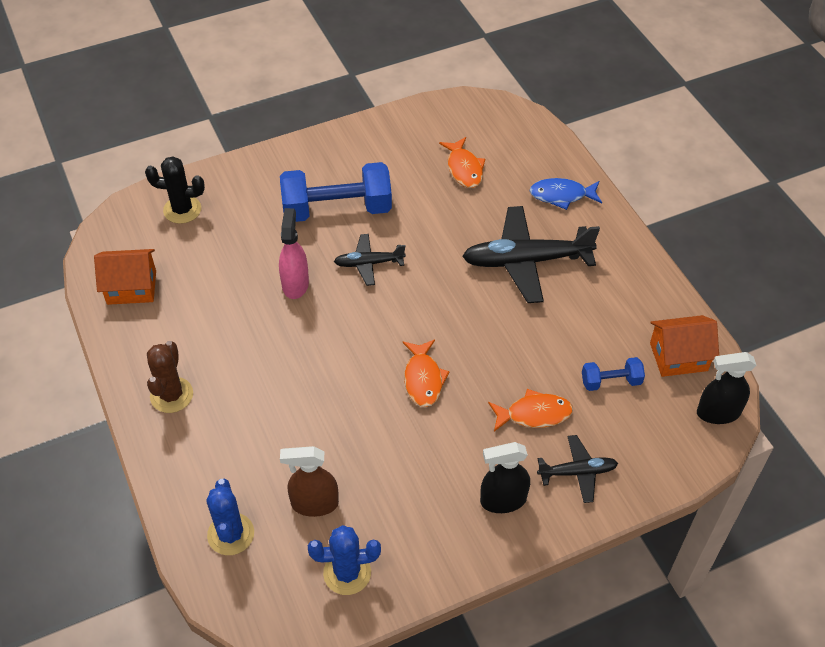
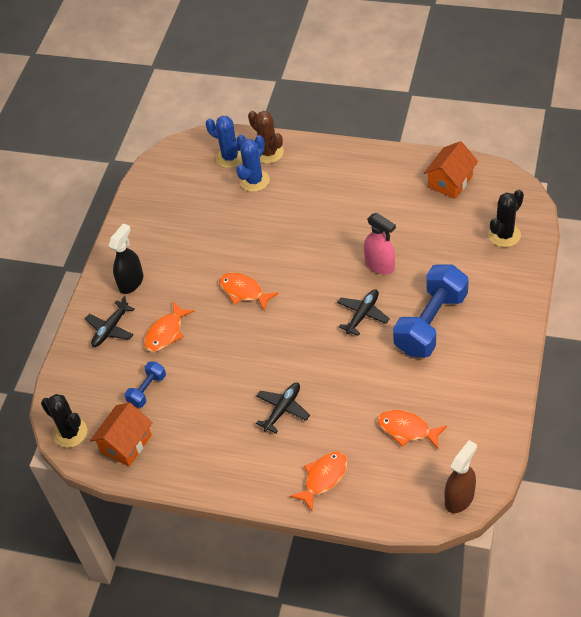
camera: 135 degrees right, 0 degrees up
(171, 395) = (345, 168): brown cactus -> brown cactus (269, 153)
(314, 504) = (213, 199): brown spray bottle -> brown spray bottle (459, 498)
(347, 573) = (161, 193): blue cactus -> blue cactus (254, 181)
(526, 261) = (283, 409): black plane -> black plane, size x0.53
(561, 195) = (323, 478): blue fish -> orange fish
(717, 413) = (70, 433): black spray bottle -> black cactus

